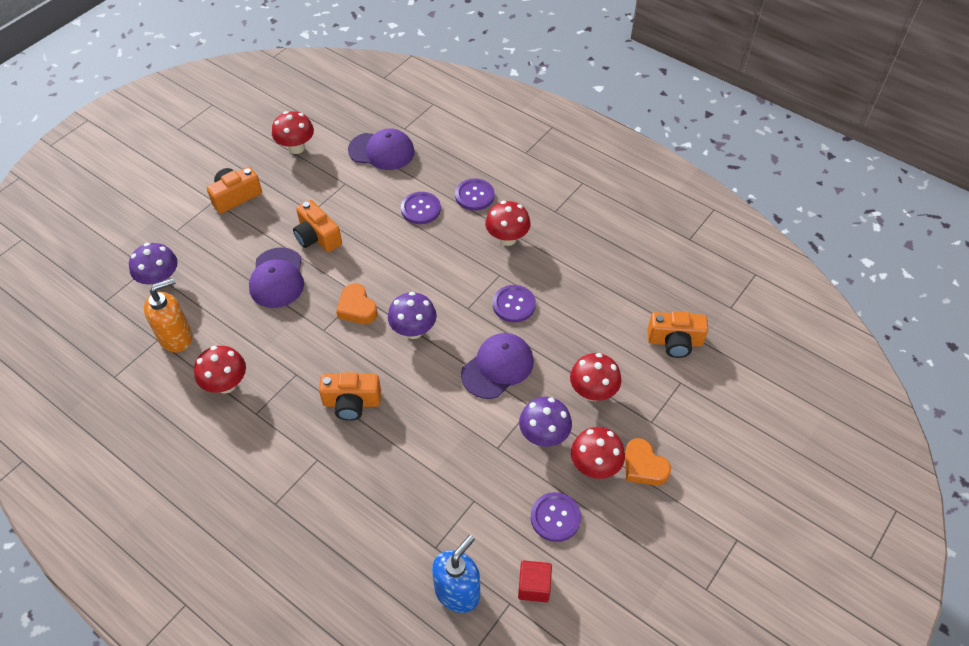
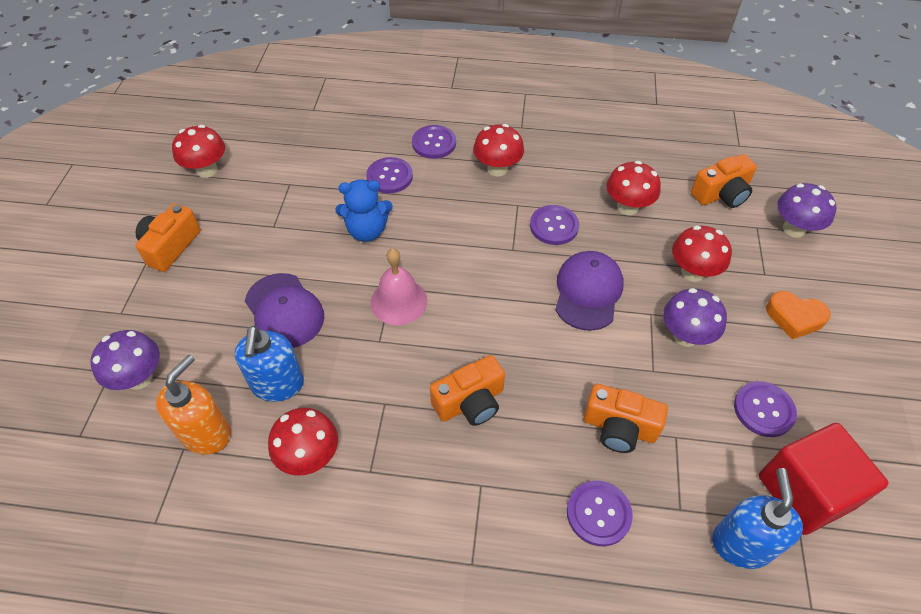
camera: 30 degrees left, 0 degrees up
(239, 327) = (278, 385): none -> blue soap dispenser
(317, 237) = (299, 249): orange camera -> orange camera (619, 428)
(357, 308) = (399, 301): orange heart -> pink bell
(373, 245) = (367, 231): none -> blue teddy bear
(378, 519) = (598, 513): none -> purple button
(381, 151) = (305, 139): purple cap -> none
(413, 330) = (476, 296): purple mushroom -> purple mushroom (794, 229)
(534, 586) = (805, 491): red cube -> red cube, size x1.92
(595, 466) = (754, 340): red mushroom -> red mushroom (627, 207)

